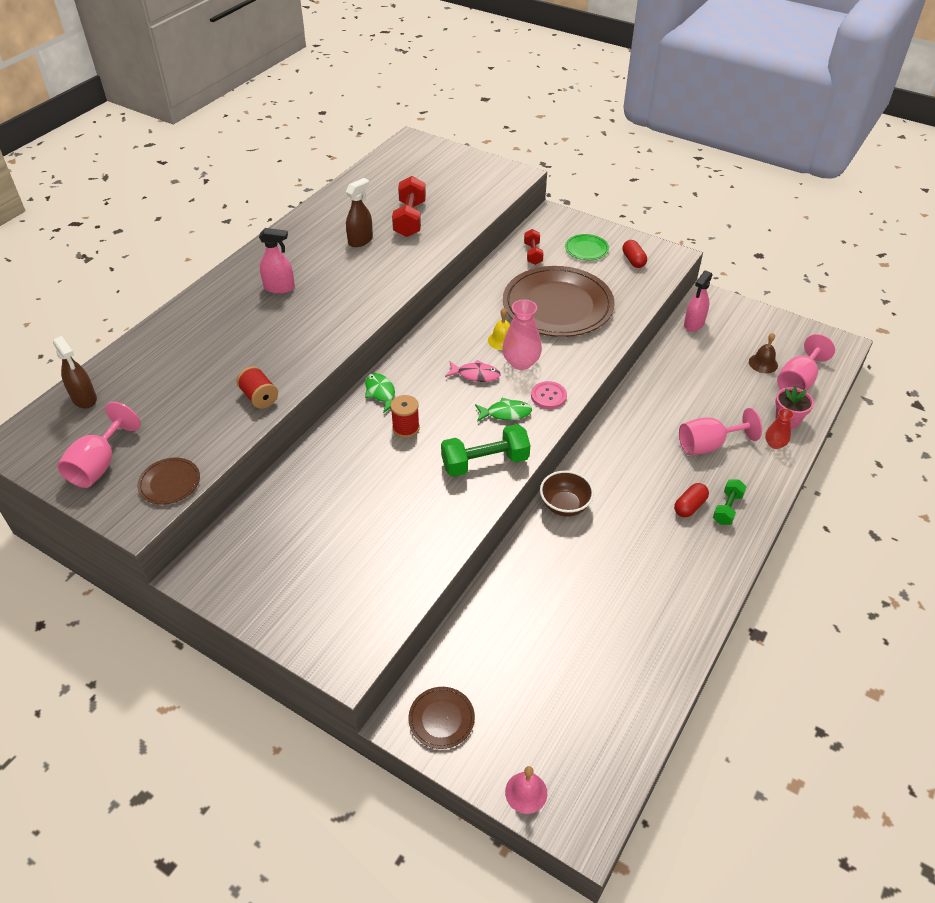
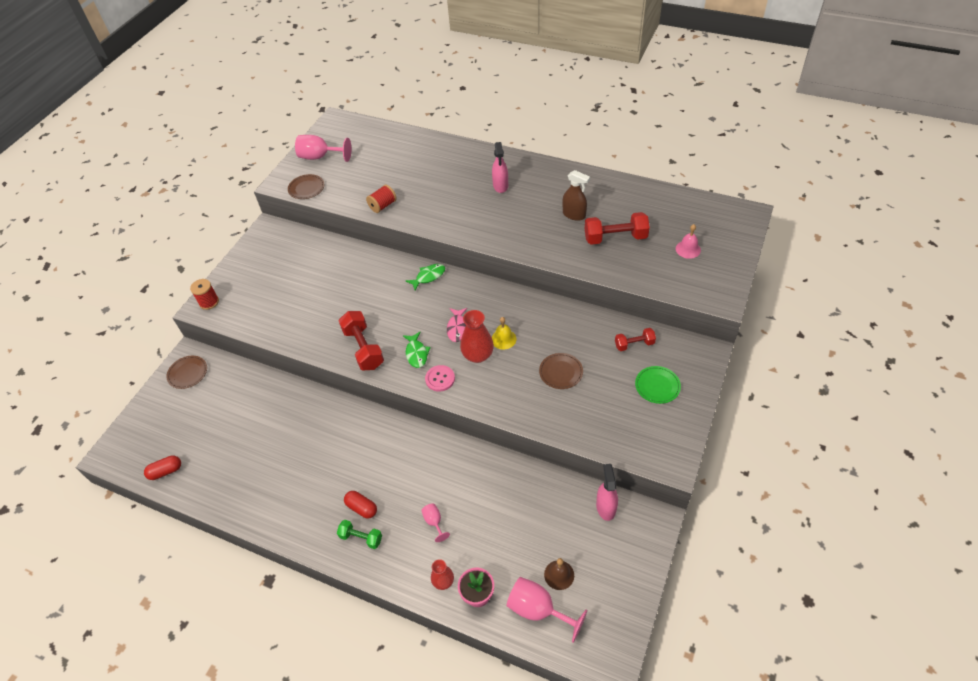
camera: 85 degrees right, 5 degrees up
(84, 399) = (374, 134): brown spray bottle -> none
(406, 428) = (394, 297): red spool -> red spool (209, 302)
(485, 462) = (363, 348): green dumbbell -> red dumbbell
(521, 362) = (478, 355): pink vase -> red vase
(526, 792) = (135, 422): pink bell -> pink bell (688, 249)
(557, 305) = (561, 372): brown plate -> brown plate, size x0.43
(565, 506) = (357, 419): brown bowl -> none
(633, 260) = (652, 427): red capsule -> red capsule (166, 471)
(694, 324) = (606, 507): pink spray bottle -> pink spray bottle turned 60 degrees clockwise
(708, 445) = (434, 522): pink goblet -> pink goblet, size x0.52

